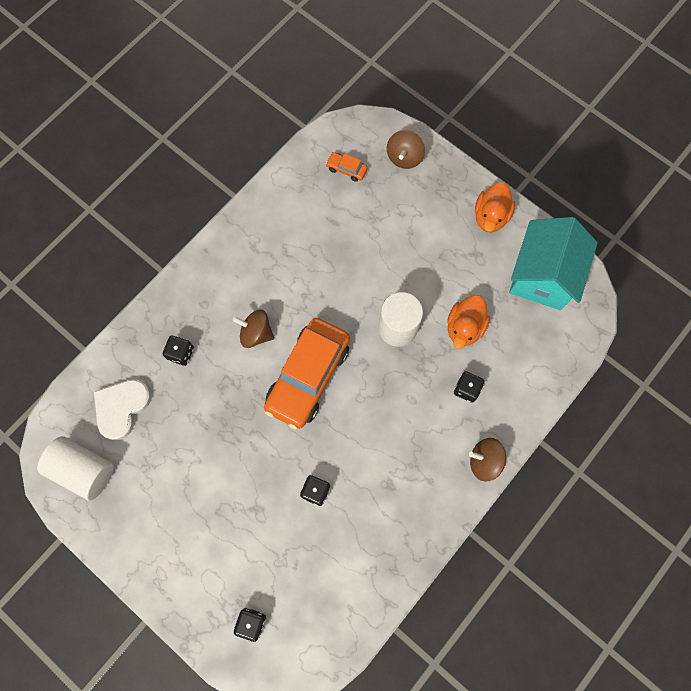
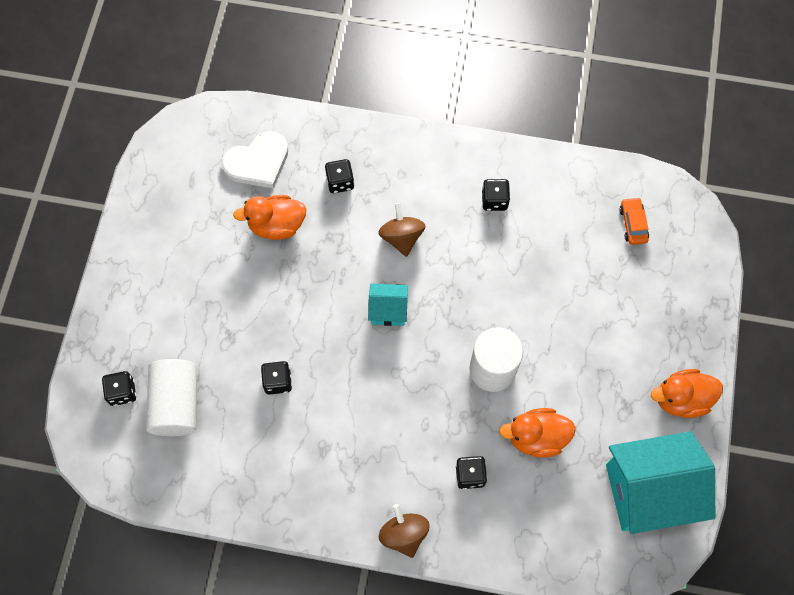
camera: 60 degrees right, 5 degrees down
(83, 470) = (182, 165): white cylinder -> white cylinder (176, 403)
(121, 407) = (258, 162): white heart -> white heart turned 150 degrees clockwise
(186, 422) = (276, 225): none -> orange duck
(269, 250) = (494, 200): none -> black dice
(308, 376) = (388, 310): orange car -> turquoise house
(404, 157) = (687, 273): brown spinning top -> none

